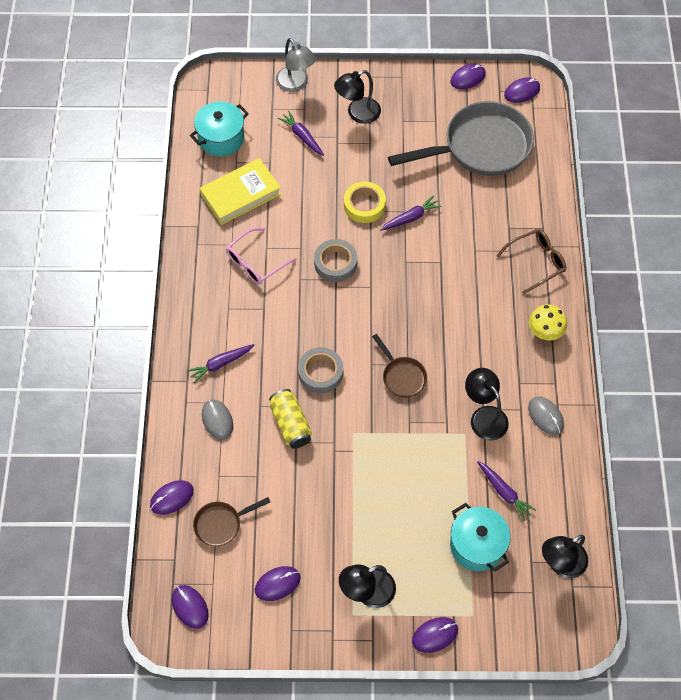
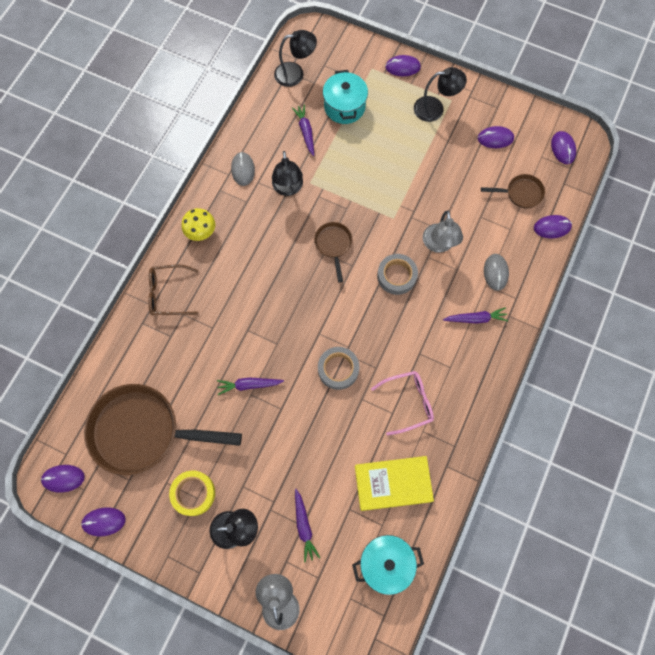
camera: 155 degrees left, 10 degrees up
(290, 424) = (438, 245): yellow can -> grey lamp
(364, 205) = (283, 417): yellow tape -> yellow tape (193, 493)
(480, 147) = (143, 431): grey pan -> brown pan

